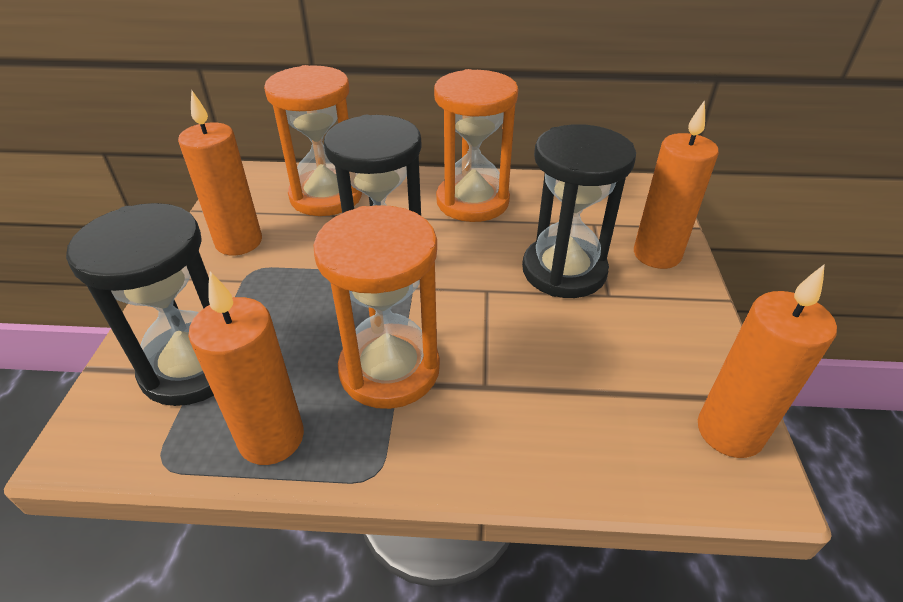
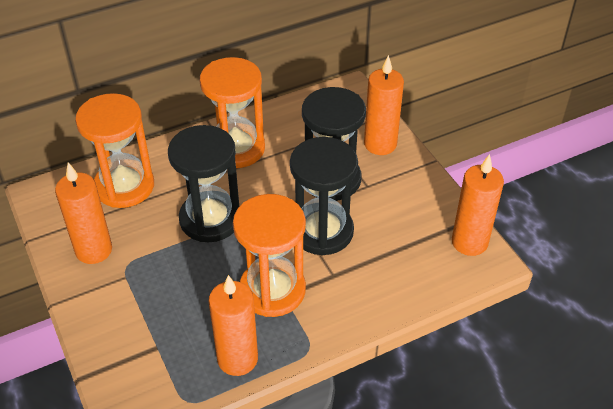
camera: 30 degrees left, 5 degrees up
(193, 366) = (150, 344): black hourglass -> black hourglass (322, 231)

